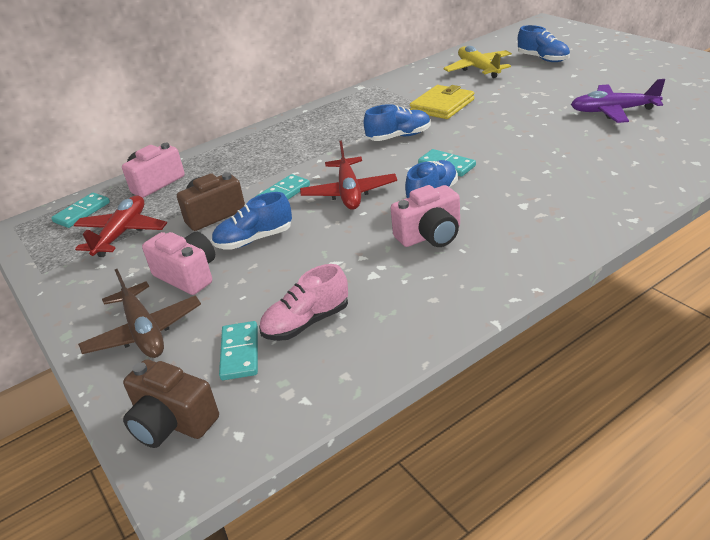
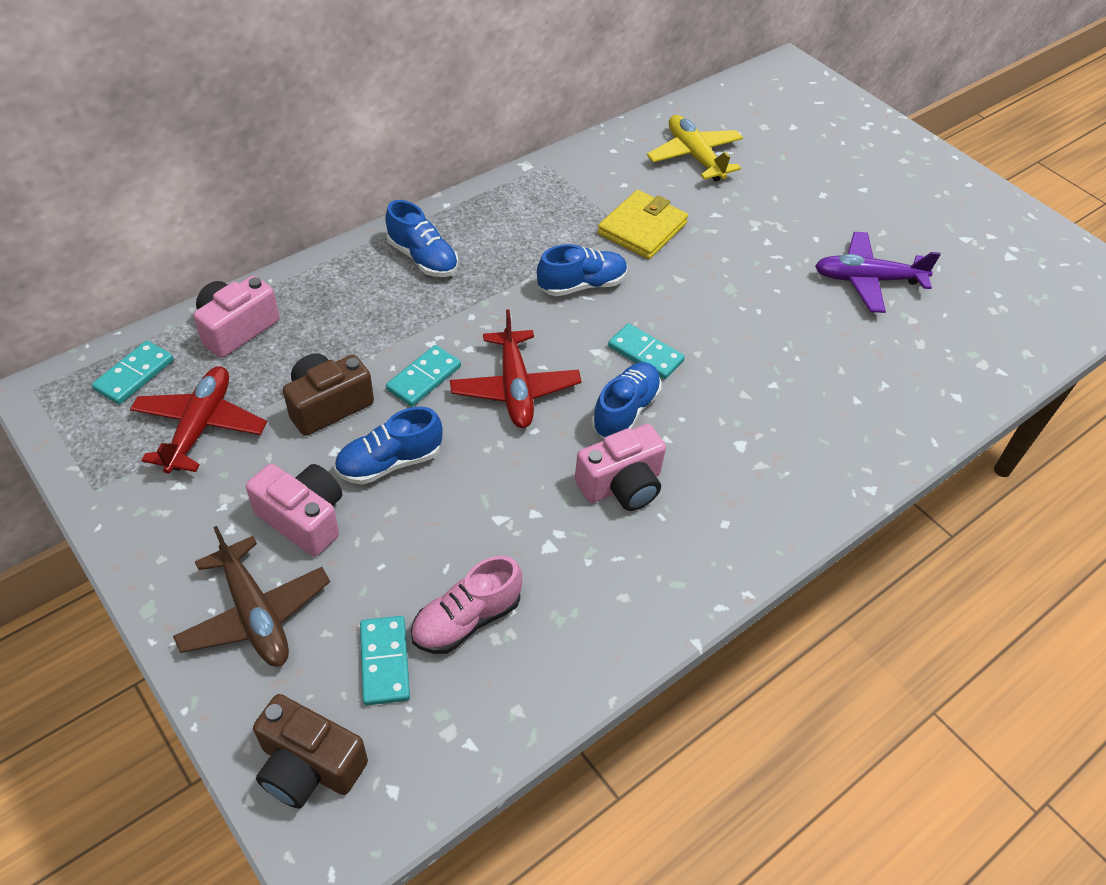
camera: 10 degrees left, 15 degrees up
(543, 59) = (784, 151): blue shoe -> blue shoe (422, 258)

